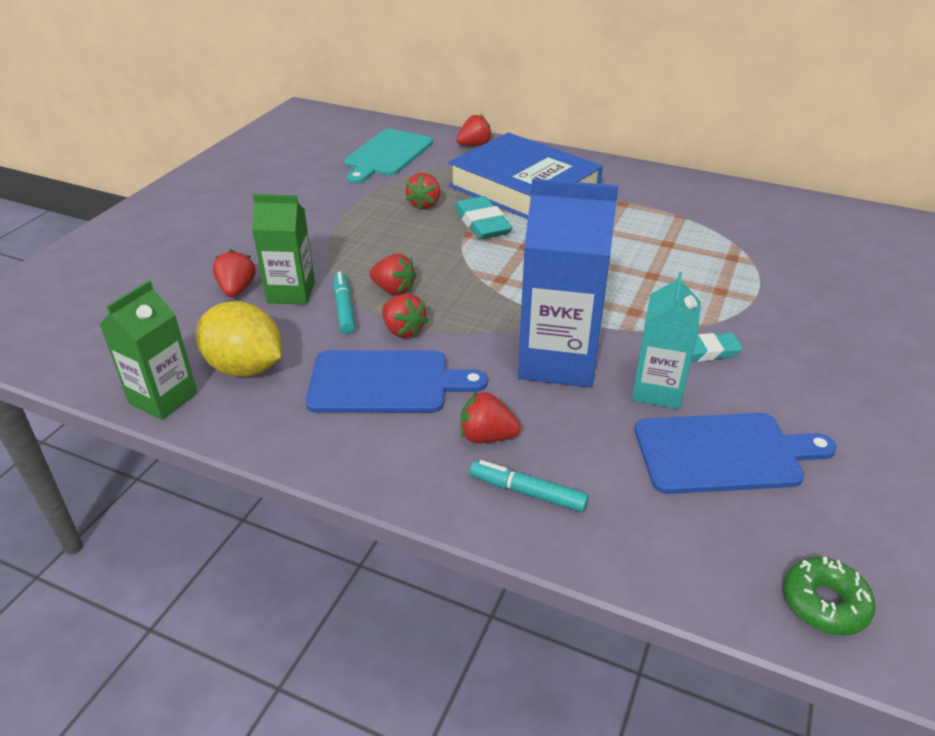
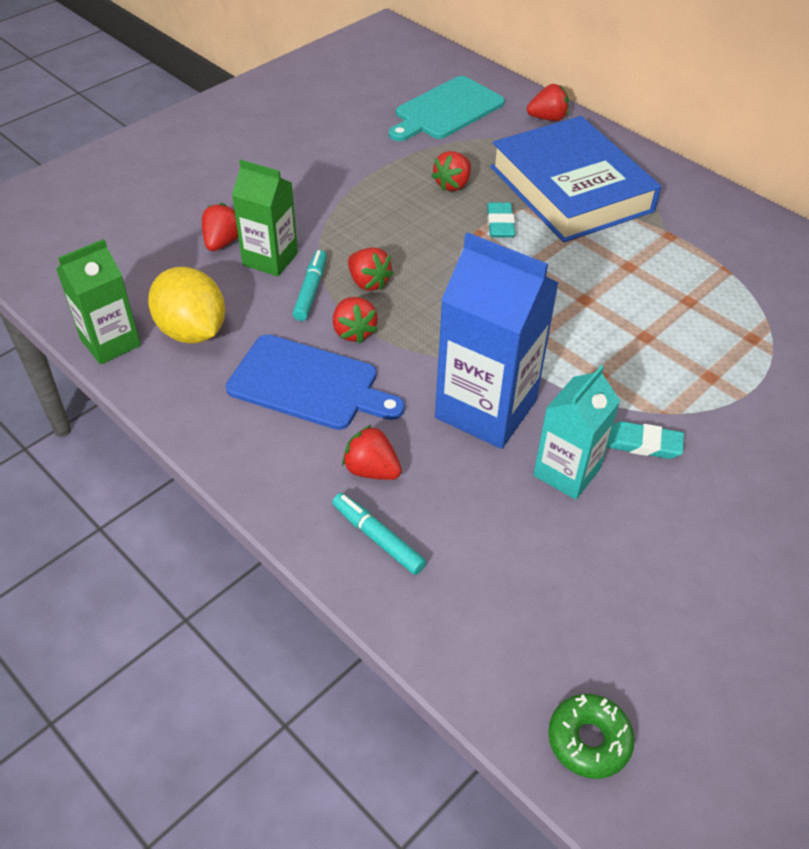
camera: 20 degrees right, 10 degrees up
(482, 223) = (500, 224): turquoise eraser -> turquoise eraser, size x0.67
(724, 453) = (591, 560): blue cutting board -> none

